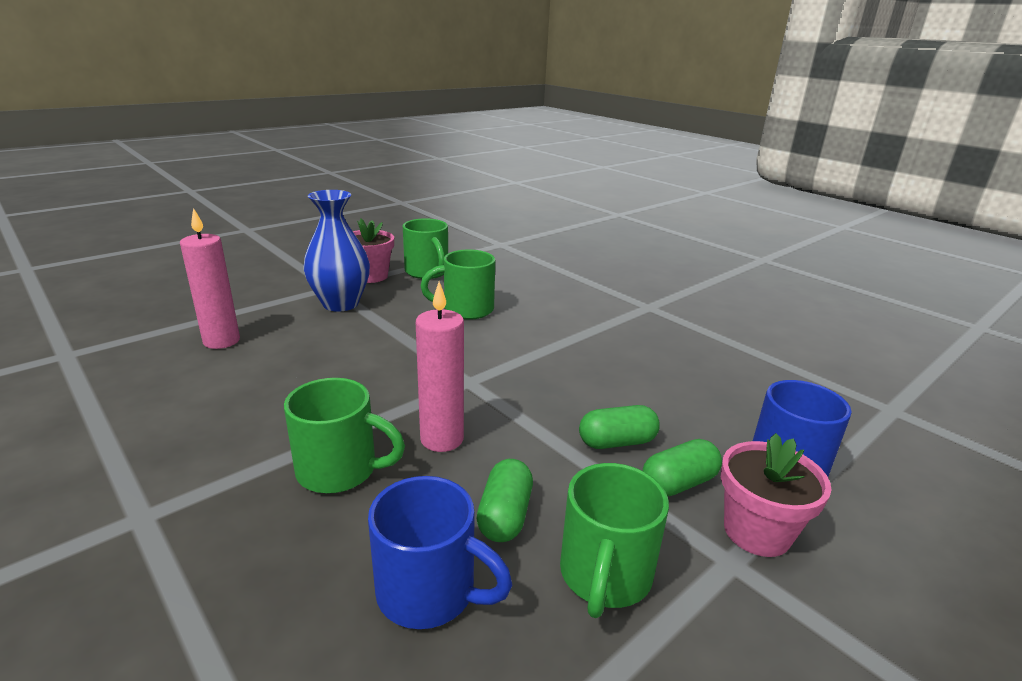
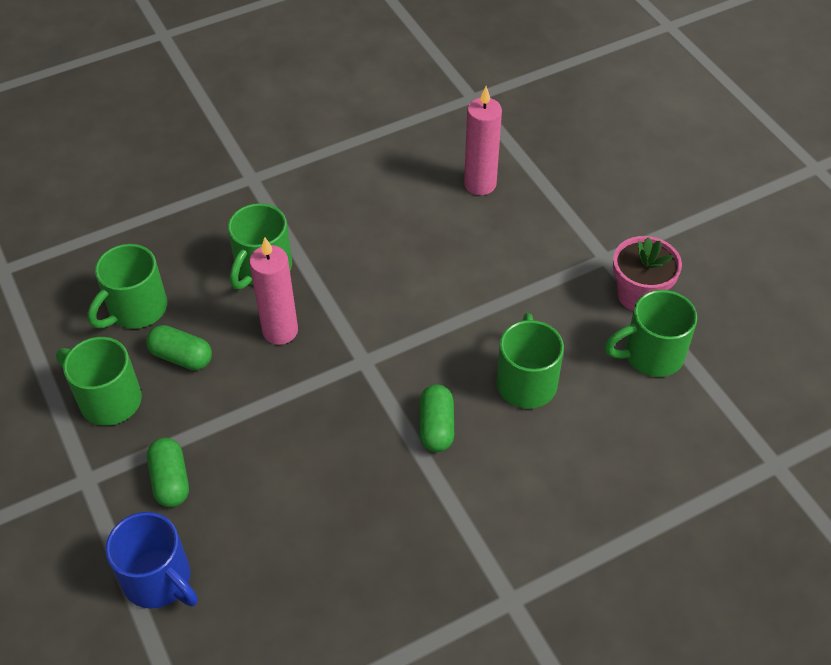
camera: 105 degrees right, 25 degrees up
(340, 304) = (556, 267): blue vase -> none
(429, 592) = (136, 309): blue mug -> green mug
(617, 442) = (236, 454): green capsule -> green capsule (436, 427)
(757, 532) = (103, 511): pink flower pot -> none

